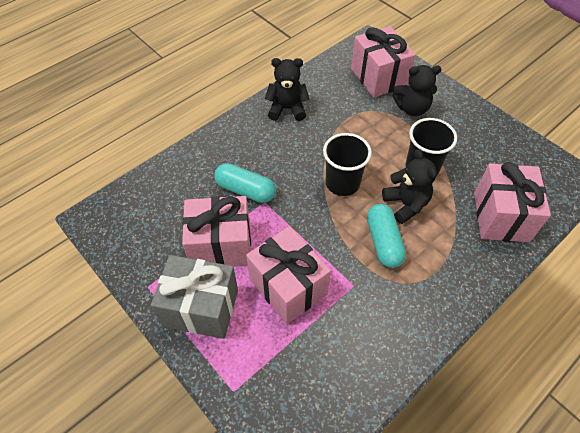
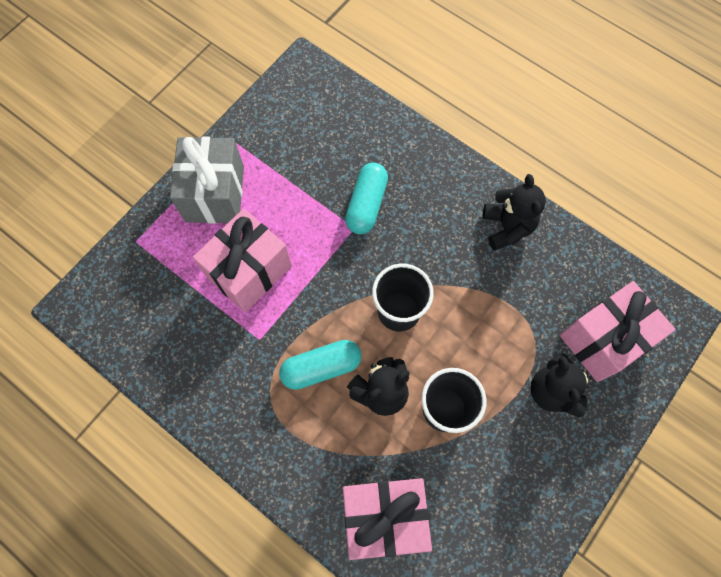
camera: 80 degrees right, 15 degrees up
(221, 246) = (289, 195): pink gift -> none

